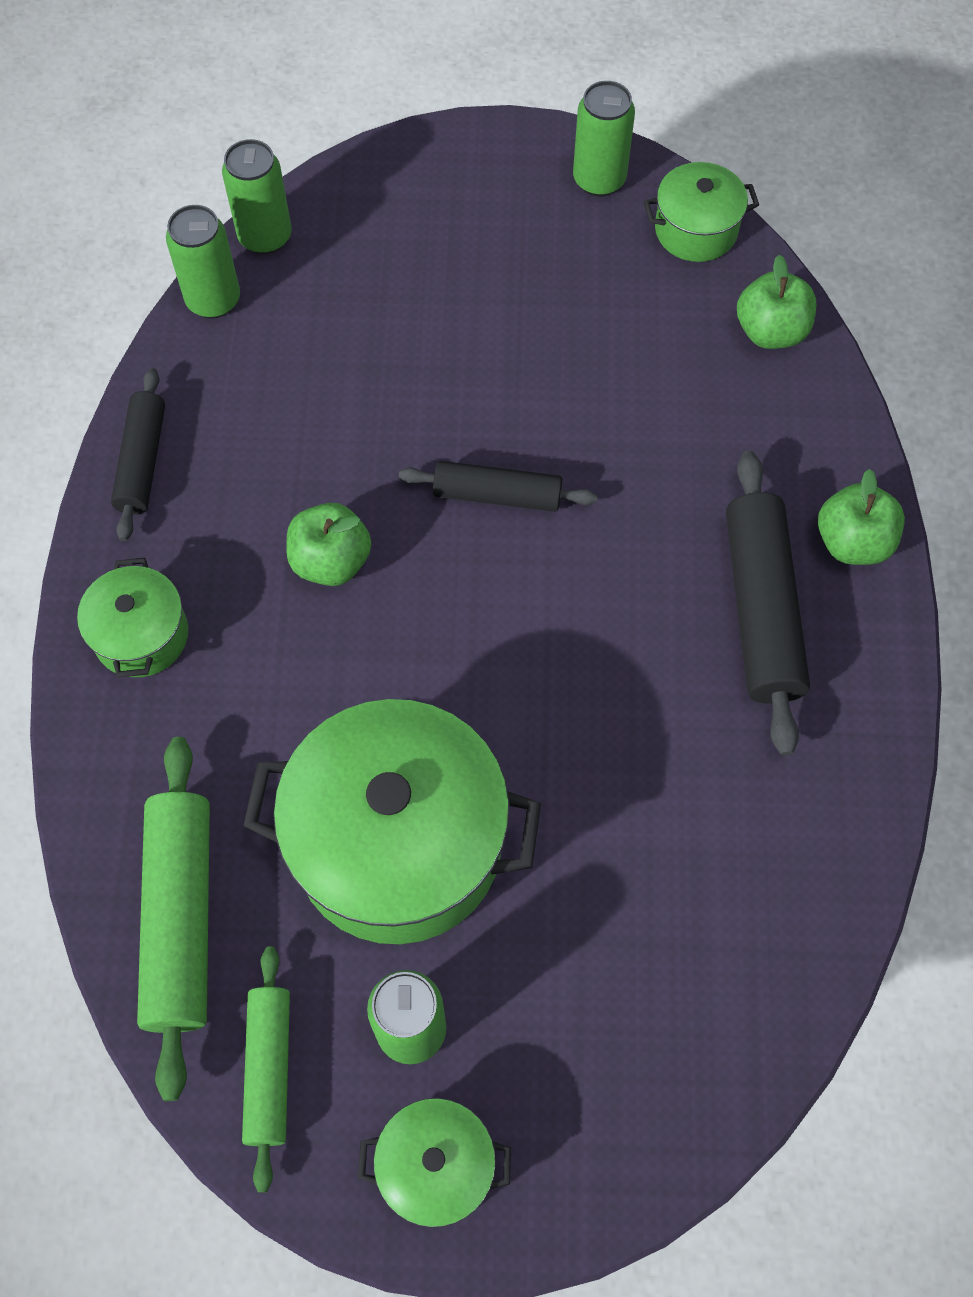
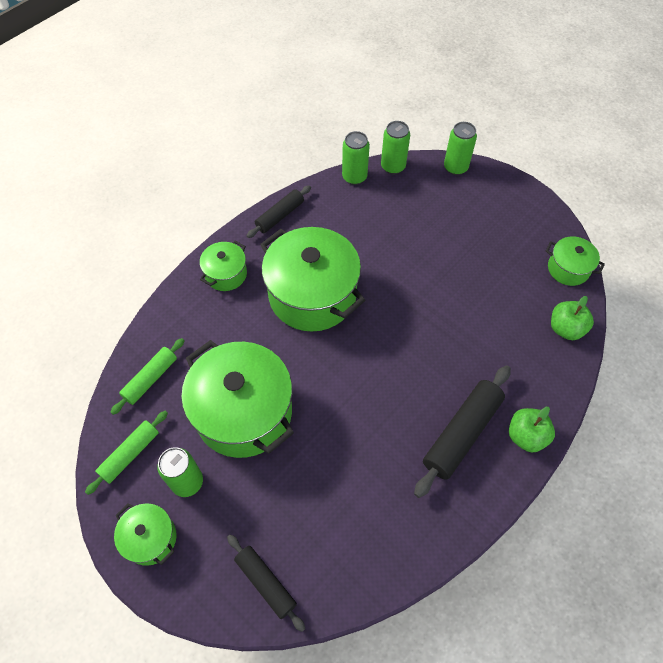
camera: 40 degrees right, 5 degrees down
(180, 918) = (150, 379): green rolling pin -> green rolling pin, size x0.63
(331, 561) = (312, 295): green apple -> green pot
(497, 495) = (395, 314): black rolling pin -> black rolling pin (265, 583)
(599, 180) = (543, 225): green can -> green can (455, 167)

